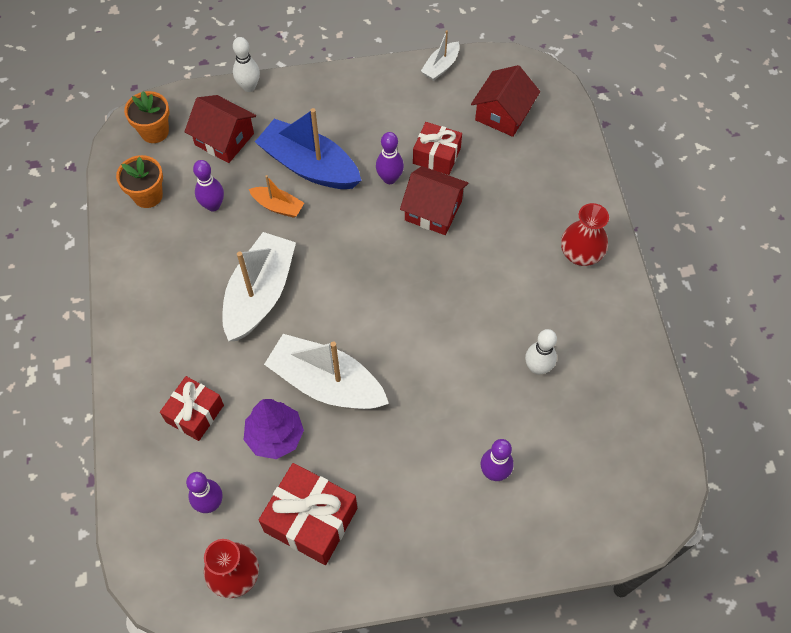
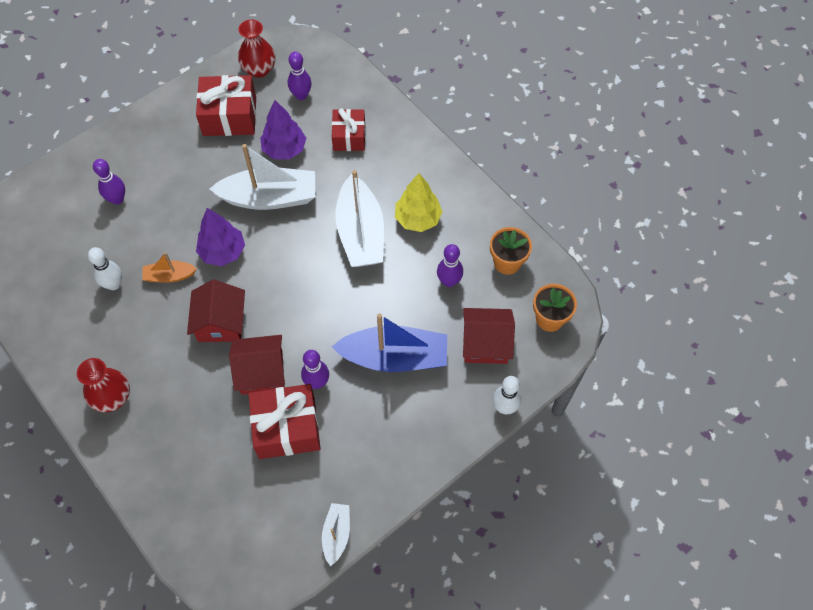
camera: 150 degrees right, 0 degrees up
(194, 279) = (418, 219): none -> yellow tree
(278, 206) = (396, 308): orange boat -> orange boat (169, 276)
(409, 345) = (223, 252): none -> purple tree
(436, 156) = (287, 428): red gift -> red gift, size x1.53
(503, 114) = (246, 510): red house -> red house (221, 322)

